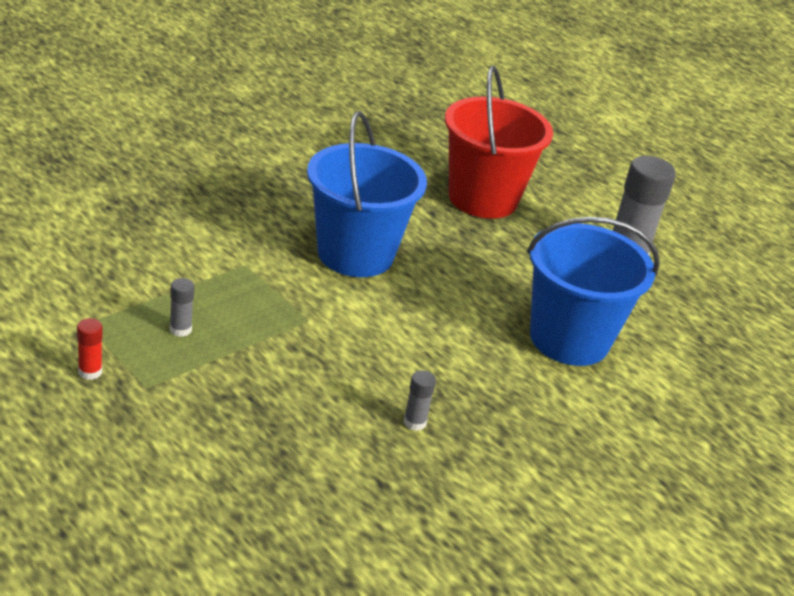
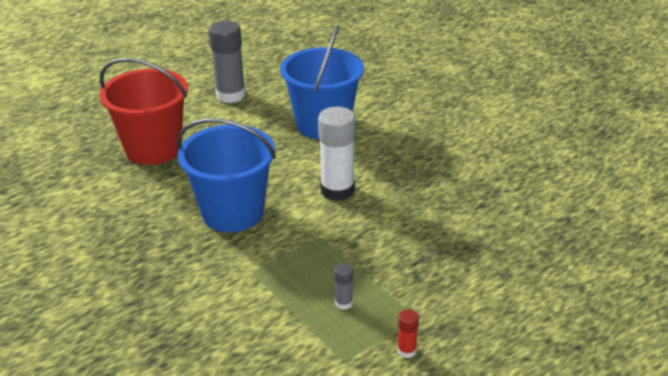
camera: 80 degrees left, 0 degrees up
(408, 341) = (337, 190): none -> white glue stick
(414, 422) = (421, 190): grey glue stick -> none

